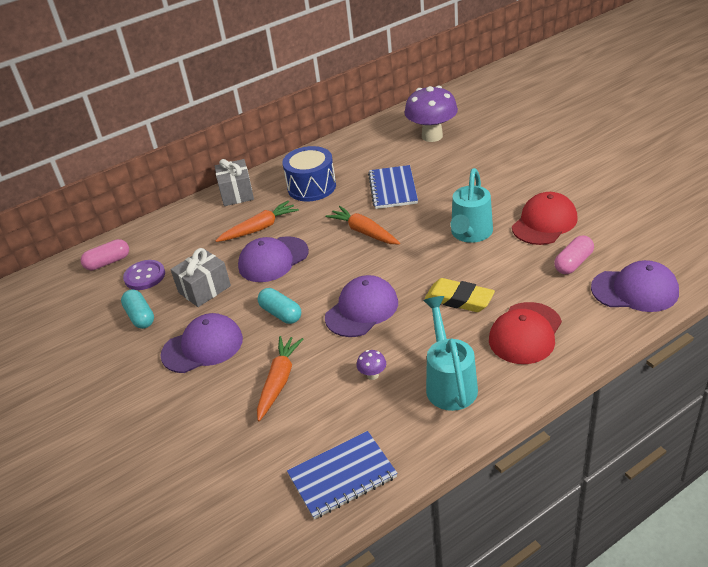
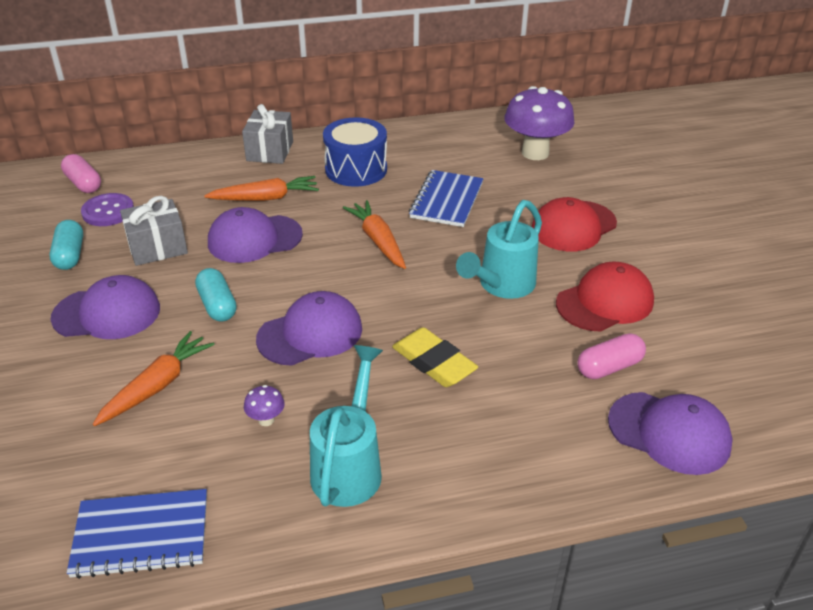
camera: 15 degrees right, 0 degrees up
(108, 262) = (83, 183): pink capsule -> pink capsule turned 60 degrees clockwise
(525, 333) = (487, 437): red cap -> red cap (573, 226)

